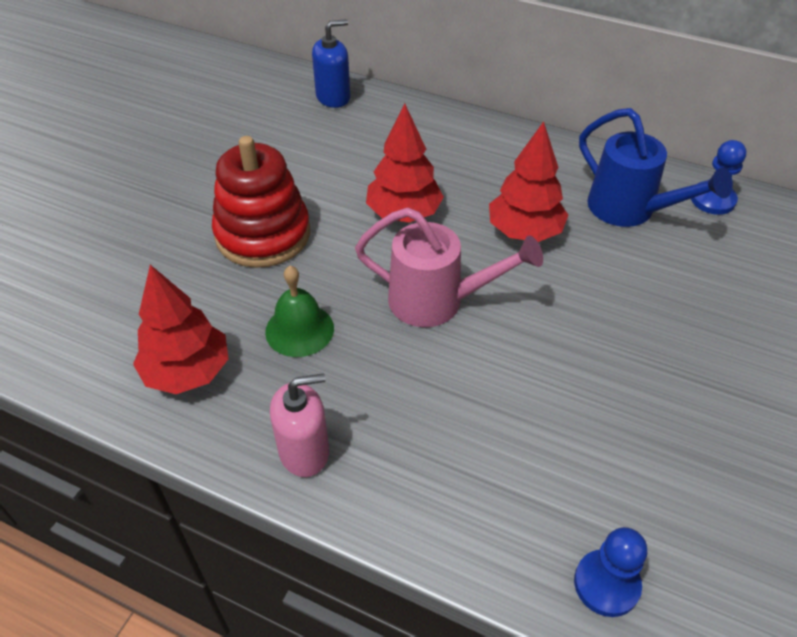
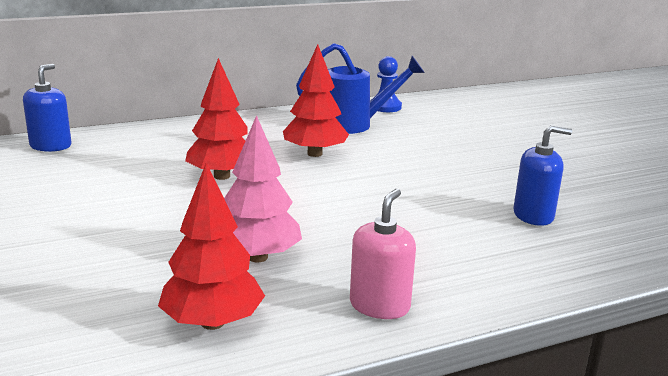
camera: 50 degrees left, 25 degrees down
(263, 234) = (129, 229): red stacking toy -> none
(299, 329) = (257, 257): green bell -> pink tree
(436, 301) = (322, 202): pink watering can -> none
(606, 466) = (533, 215): none -> blue soap dispenser
(606, 584) = (618, 253): blue pawn -> none

